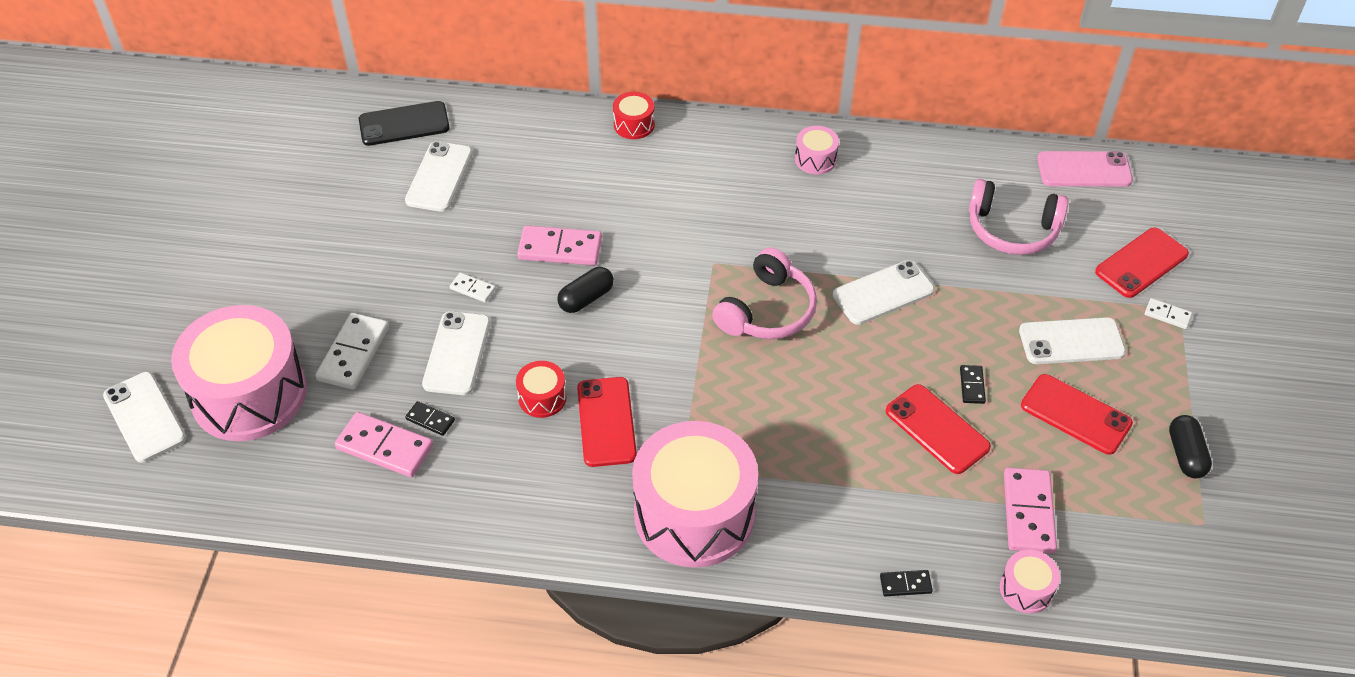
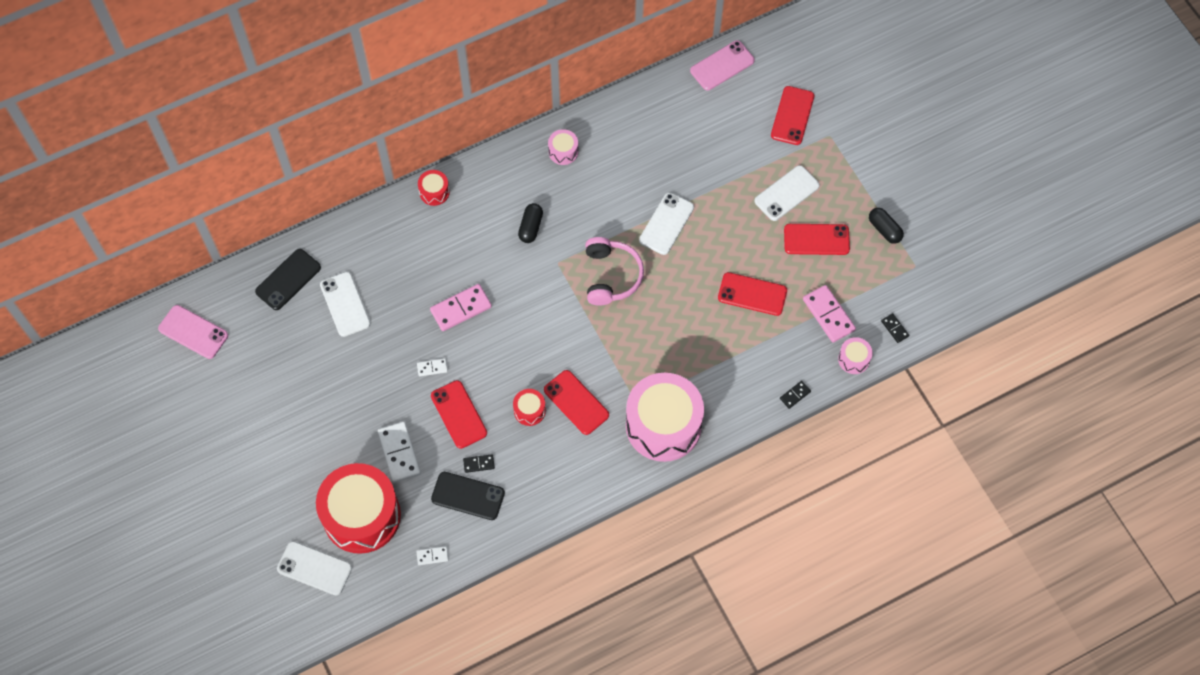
camera: 35 degrees left, 15 degrees up
(249, 394) = (361, 516): pink drum -> red drum
(264, 120) = (193, 332): none -> pink phone
(385, 447) = (468, 496): pink domino -> black phone
(457, 353) = (459, 414): white phone -> red phone
(586, 298) = (503, 332): black capsule -> black capsule (530, 227)
(972, 386) = (753, 255): black domino -> black domino (894, 328)
(1012, 230) = (709, 135): pink headphones -> none
(1167, 315) = (826, 144): white domino -> white domino (432, 556)

